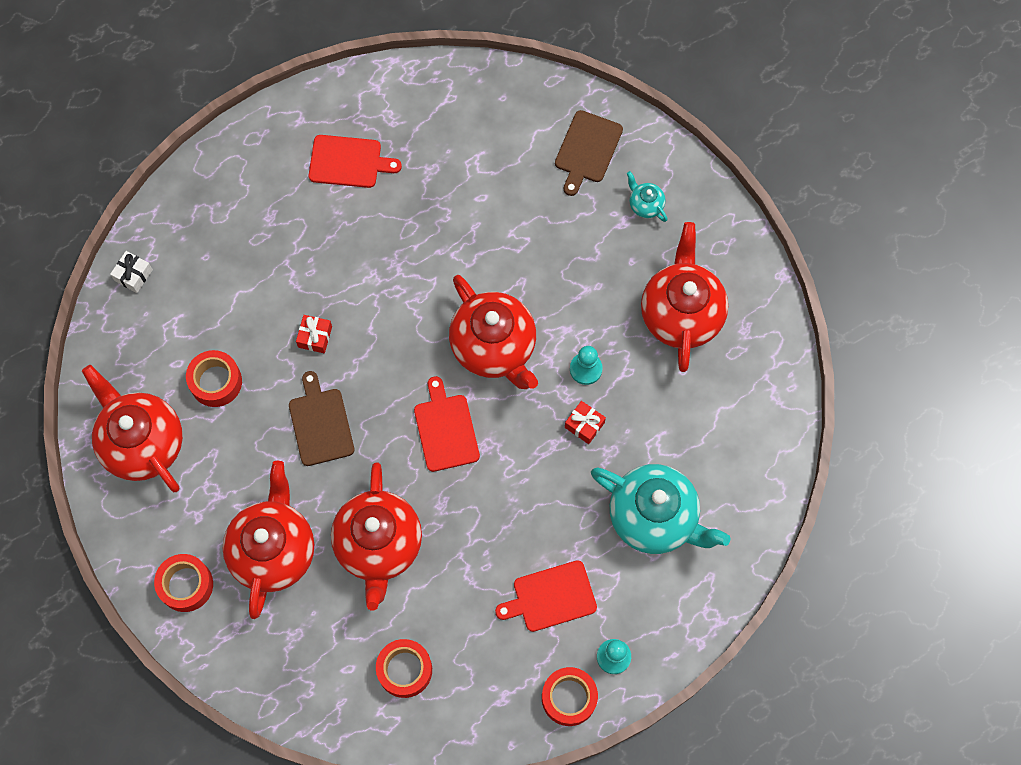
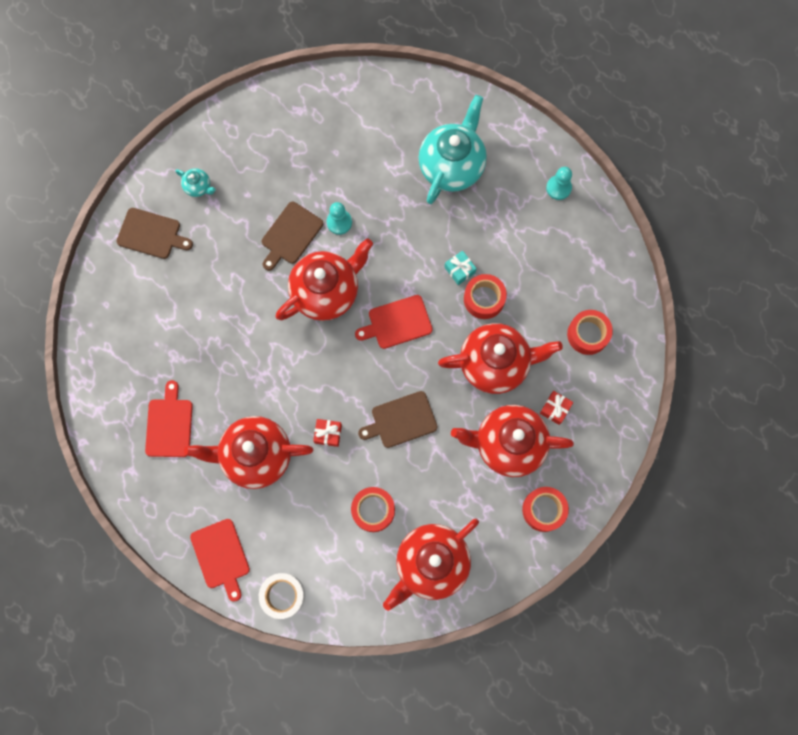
camera: 95 degrees left, 5 degrees up
(133, 275) = (283, 595): white gift -> white tape
(508, 513) = (459, 270): none -> turquoise gift
(551, 597) = (520, 234): red cutting board -> red cutting board (221, 556)
(569, 698) = (592, 216): red tape -> red tape (484, 299)
(573, 309) = (290, 235): none -> brown cutting board
(584, 425) = (384, 220): red gift -> red gift (555, 409)
(645, 205) = (198, 187): turquoise teapot -> turquoise teapot turned 105 degrees counterclockwise
(681, 314) = (289, 156): red teapot -> red teapot (256, 455)

